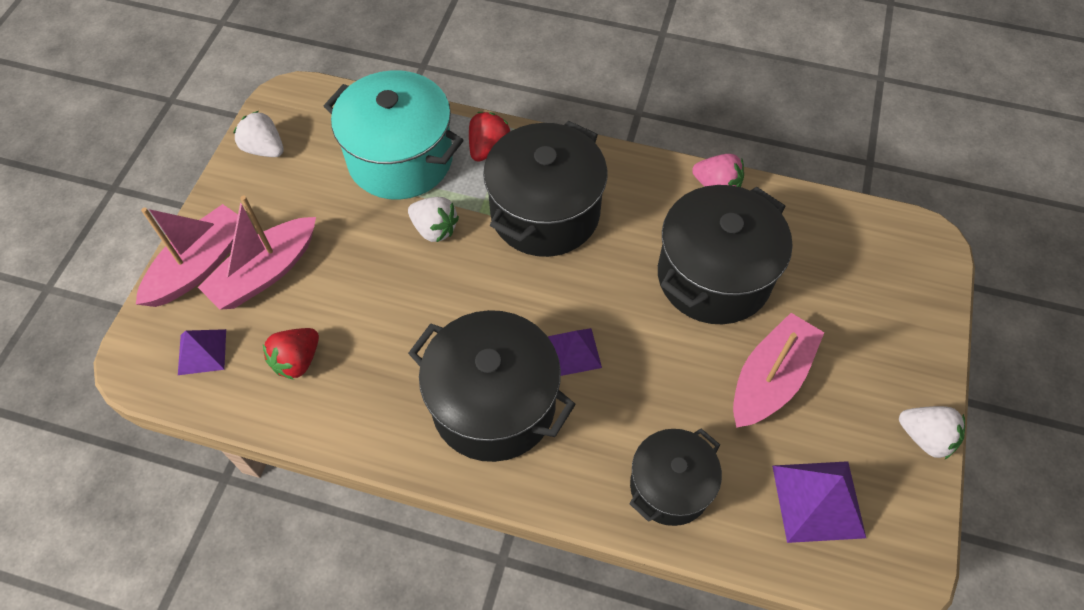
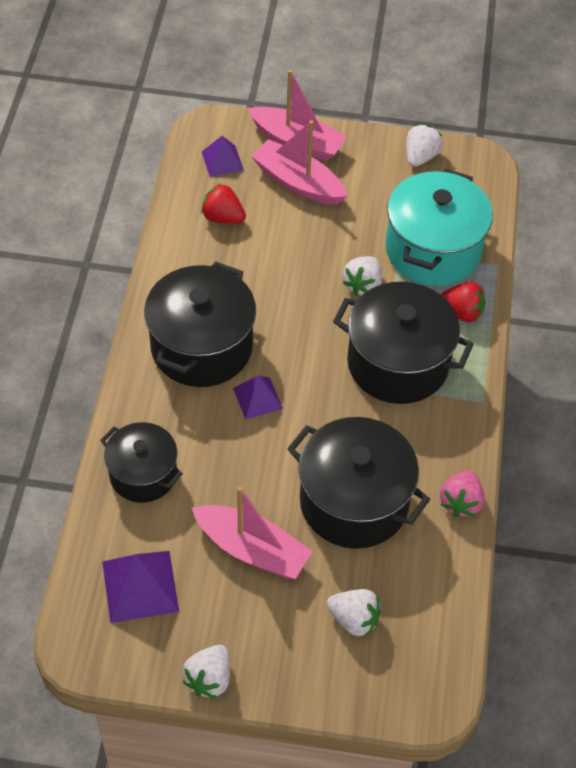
camera: 80 degrees right, 5 degrees down
(848, 295) = (354, 619): none -> white strawberry

